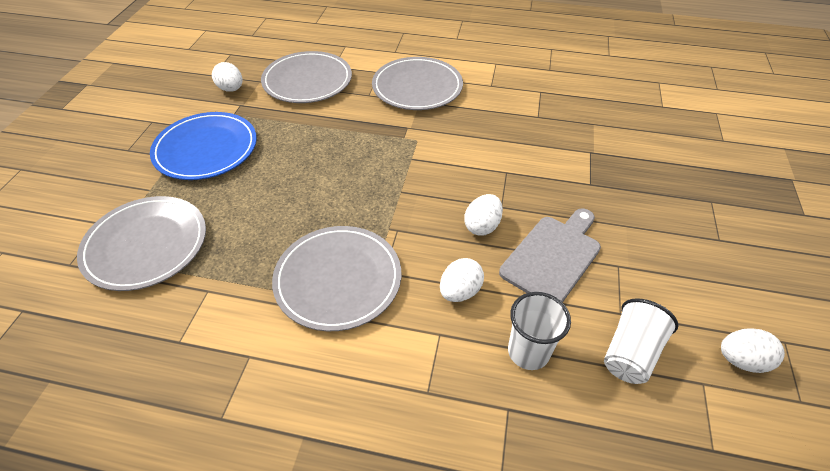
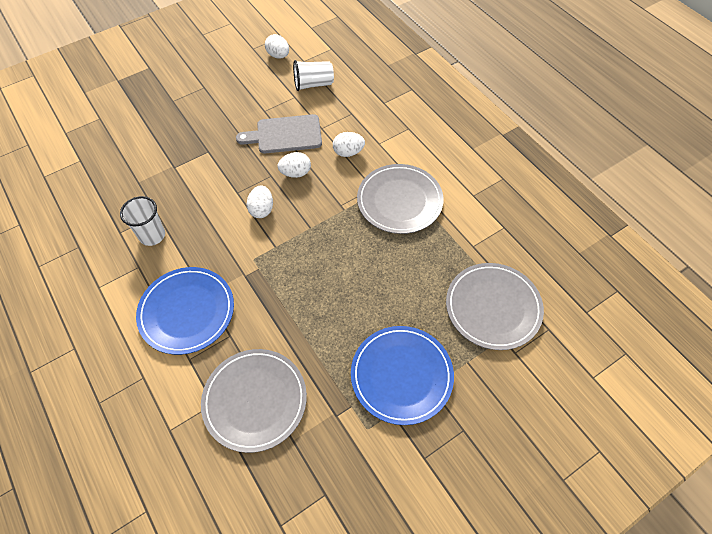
camera: 135 degrees left, 10 degrees up
(231, 89) = (326, 449): white egg -> white egg (262, 209)
(417, 87) = (187, 311): grey plate -> blue plate
(528, 352) = (351, 112): white cup -> white cup (152, 235)

